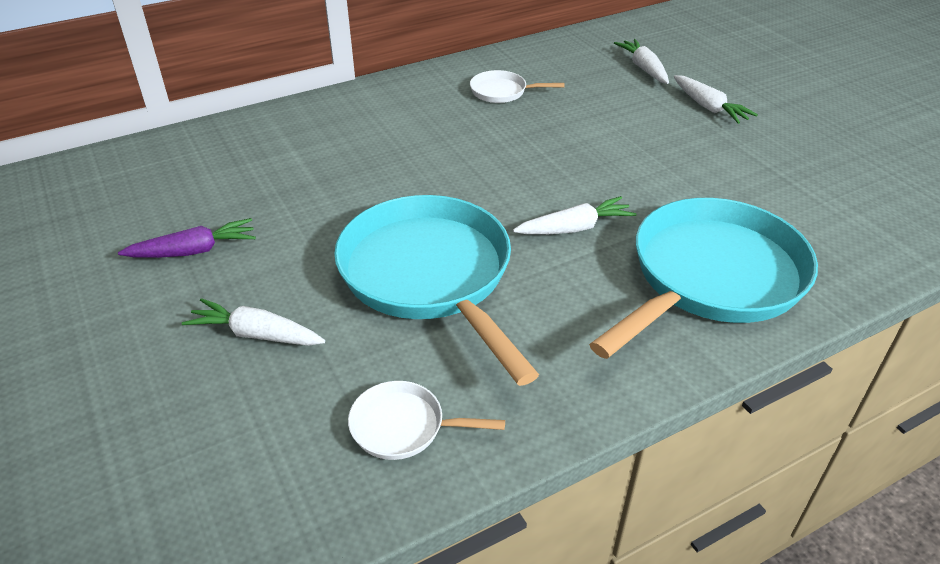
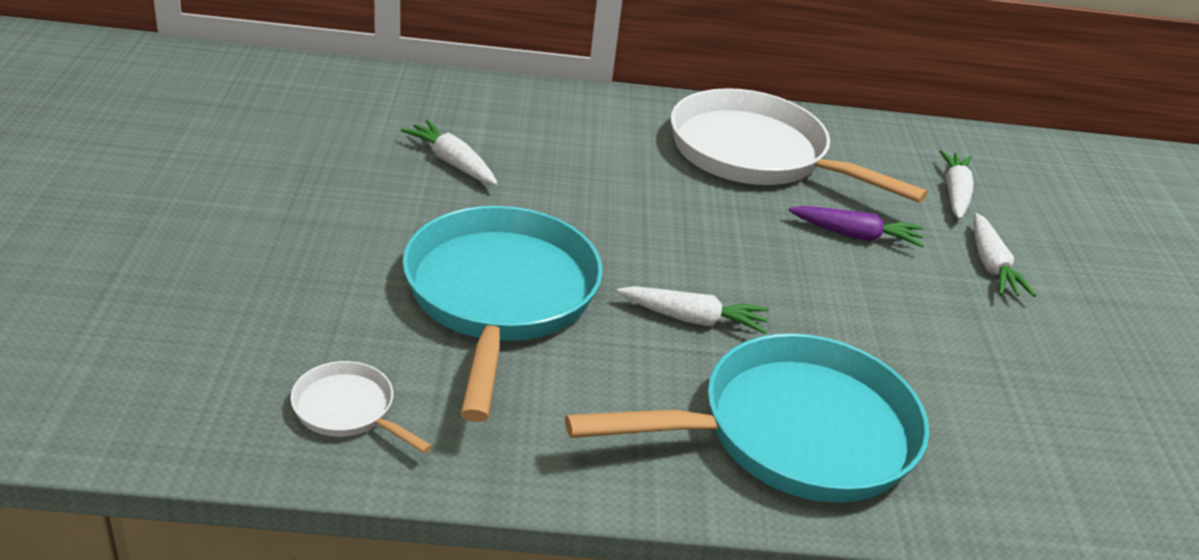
camera: 25 degrees right, 5 degrees down
(194, 251) = (311, 181): purple carrot -> purple carrot (856, 236)
(256, 334) = (297, 274): white carrot -> white carrot (452, 162)
(502, 92) = (757, 155): white pan -> white pan, size x2.27

